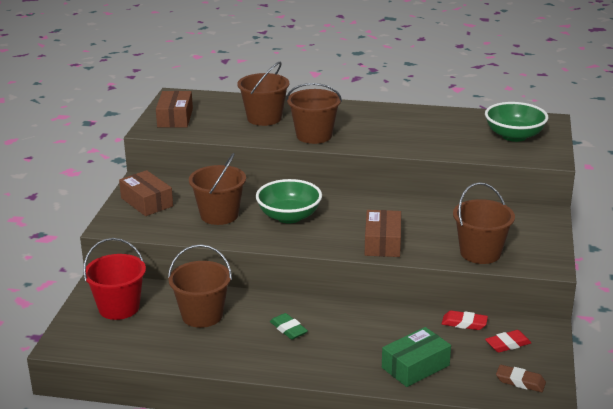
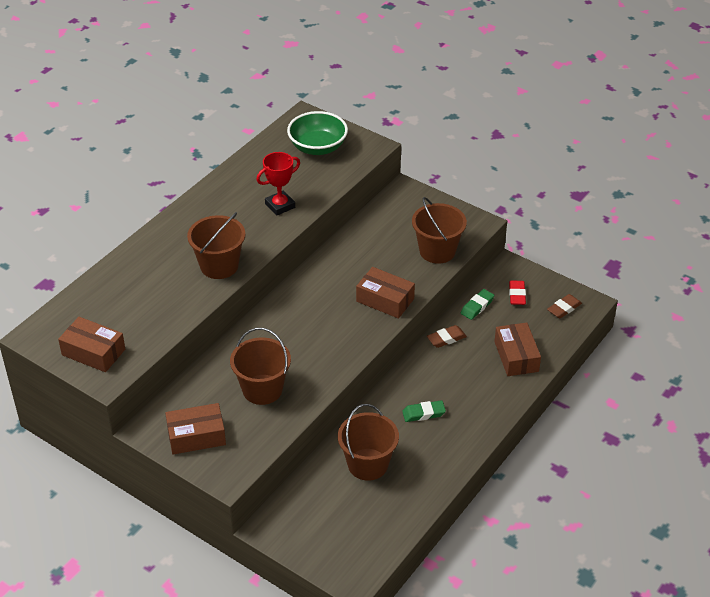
camera: 65 degrees left, 15 degrees up
(119, 308) = (318, 522): red bucket -> none
(264, 118) = (151, 287): brown bucket -> none
(289, 216) = (299, 342): green bowl -> none
(400, 316) = (446, 339): none -> brown eraser
(415, 366) = (516, 356): green box -> brown box
(416, 140) = (280, 206): none -> red trophy
(464, 323) = (477, 306): red eraser -> green eraser

